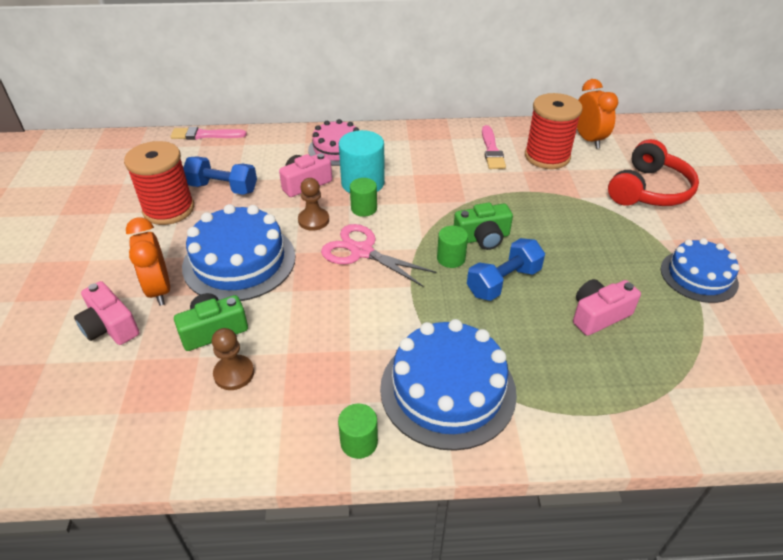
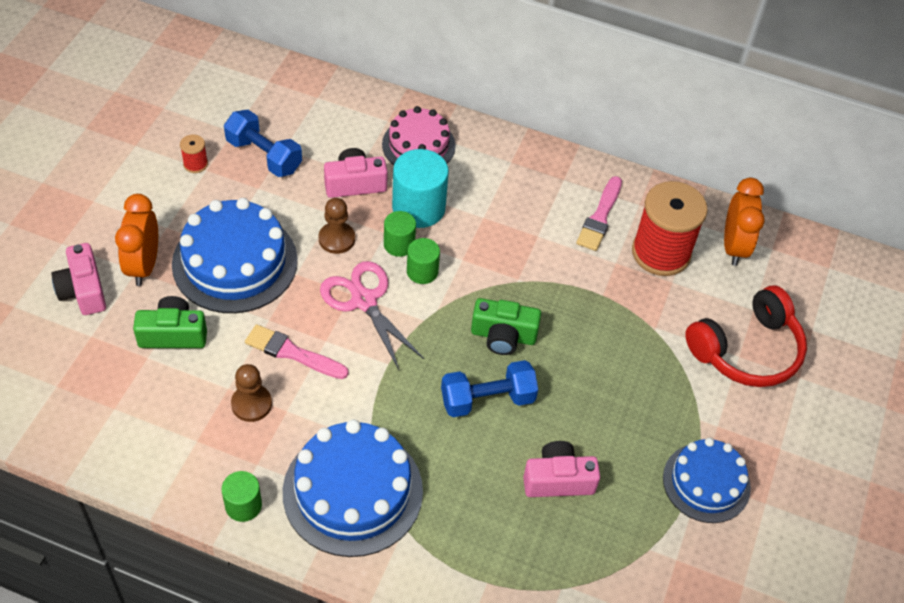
camera: 20 degrees right, 10 degrees up
(169, 209) = (195, 164): red spool -> red spool, size x0.42
(205, 135) = (281, 66): pink brush -> pink brush (292, 353)
(234, 373) = (170, 389): brown pawn -> brown pawn (251, 404)
(451, 258) = (451, 348): green cylinder -> green cylinder (422, 271)

